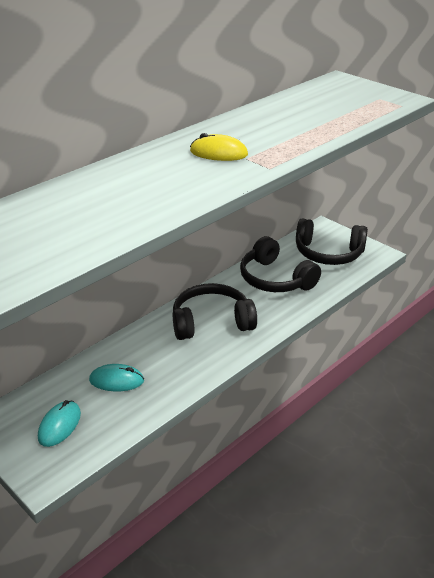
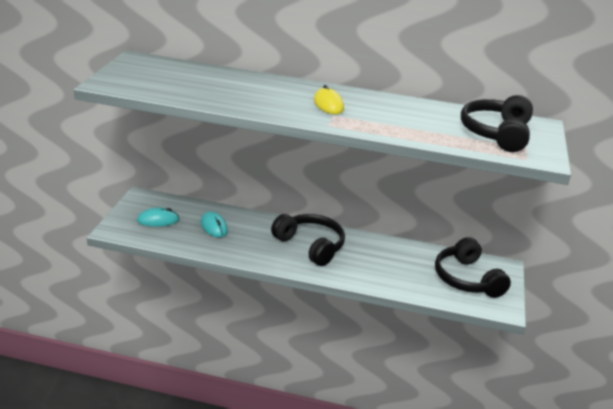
camera: 55 degrees right, 5 degrees down
(275, 279) = (396, 260): black headphones -> black headphones (496, 133)

